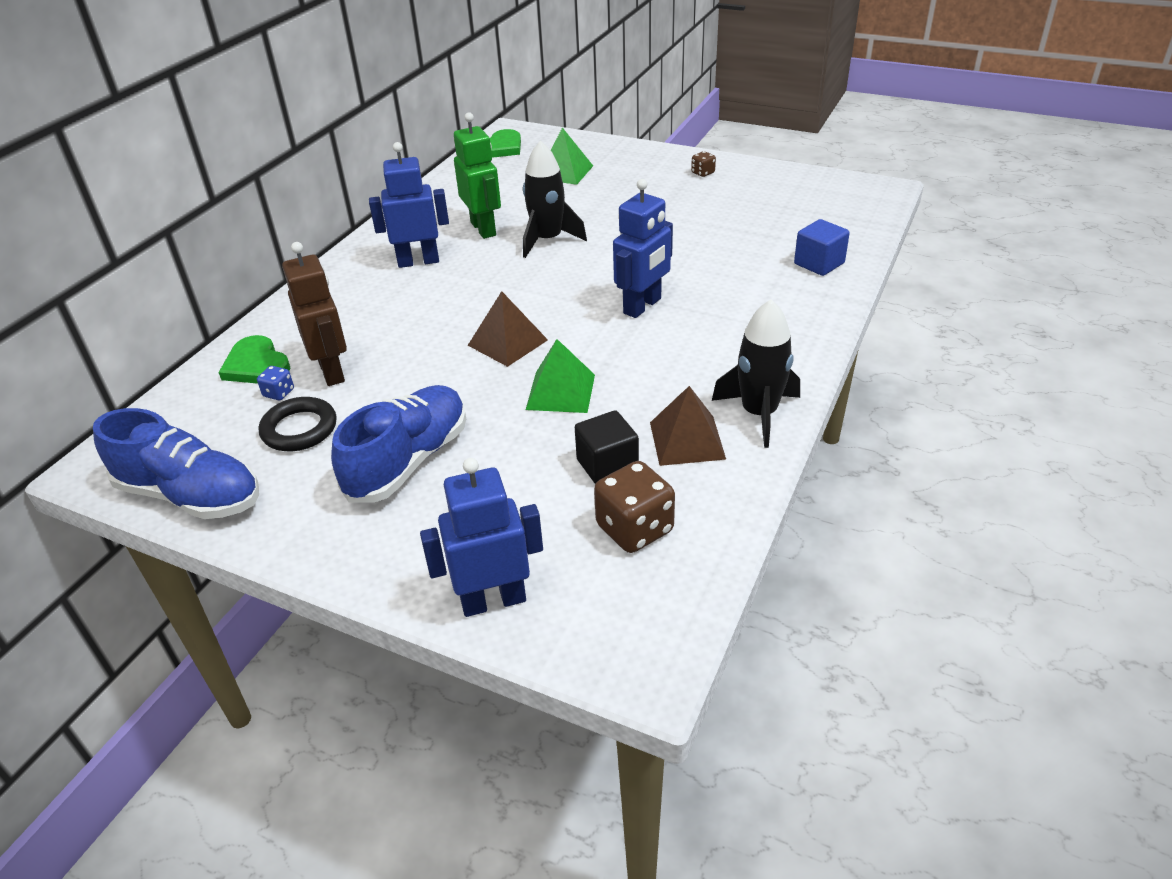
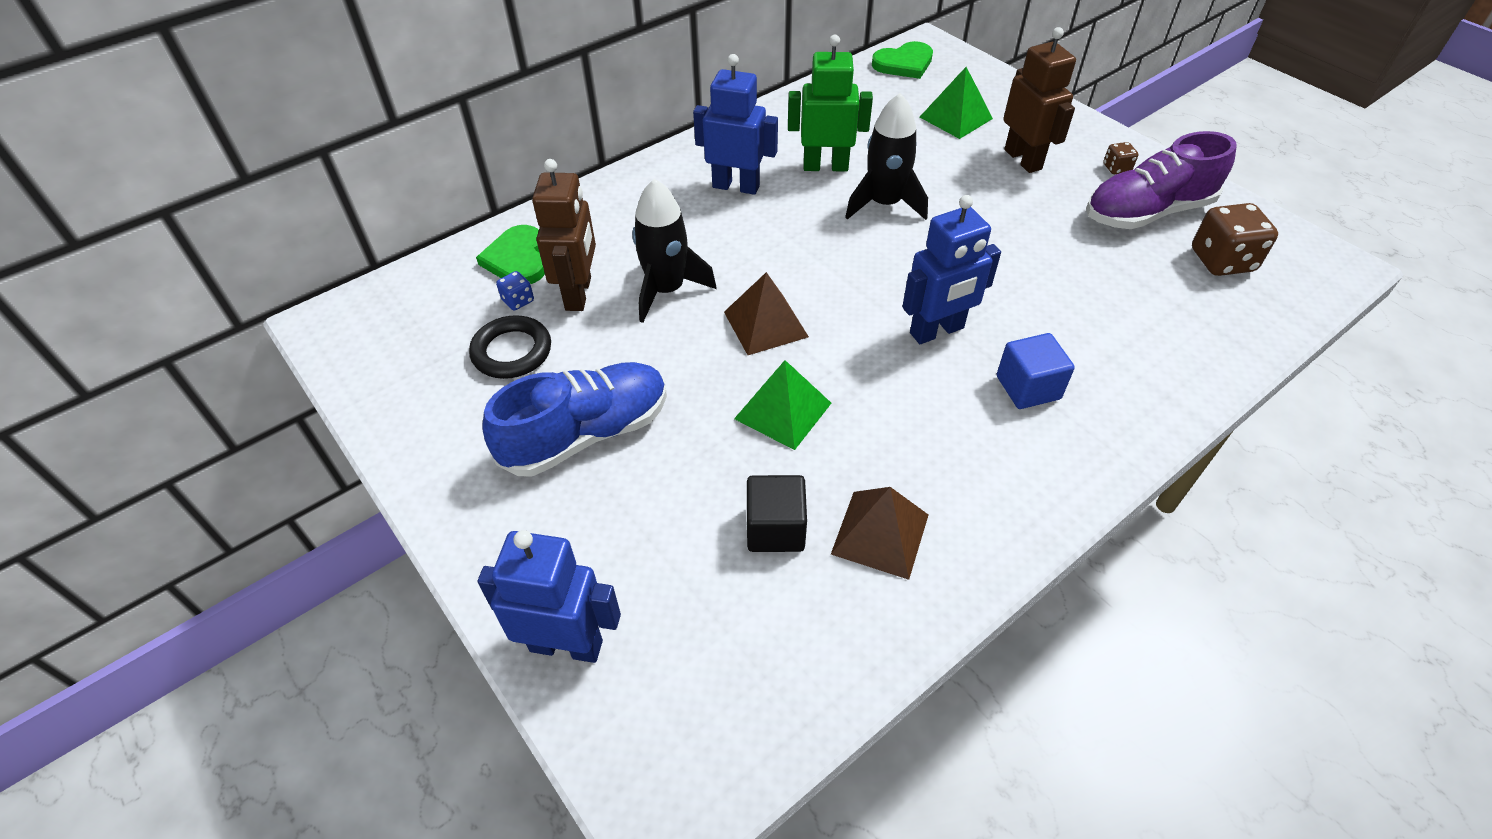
camera: 25 degrees right, 10 degrees up
(191, 495) = (381, 388): blue shoe -> none
(484, 229) = (825, 166): green robot -> green robot turned 90 degrees counterclockwise
(633, 185) = (1023, 159): none -> brown robot
(634, 529) = (756, 625): brown dice -> brown dice (1222, 261)
(741, 193) = (1147, 212): none -> purple shoe
(759, 413) = (983, 533): black rocket -> black rocket (666, 290)
(819, 263) = (1185, 348): blue cube -> blue cube (1028, 387)

